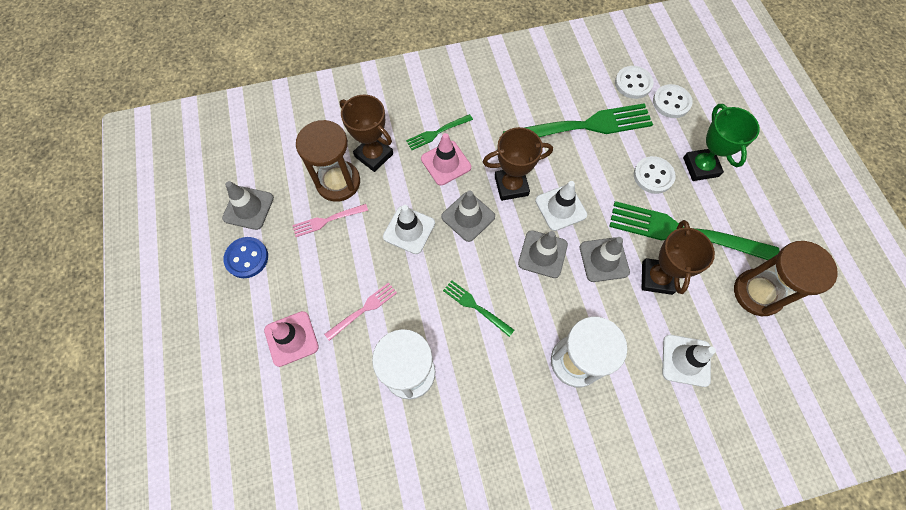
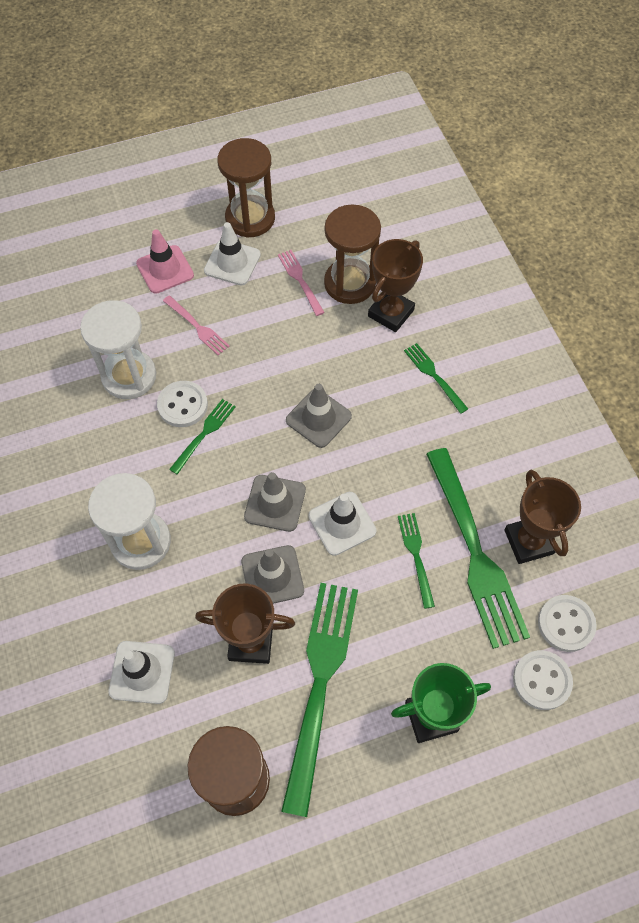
camera: 85 degrees right, 5 degrees down
(247, 258) = (250, 218): blue button -> brown hourglass
(248, 208) = (308, 209): grey traffic cone -> none
(409, 230) = (295, 359): white traffic cone -> white traffic cone (232, 263)
(446, 163) = (390, 389): pink traffic cone -> none
(511, 186) = (367, 464): brown trophy -> brown trophy (528, 542)
(586, 162) = (416, 556): none -> green fork
(653, 176) = (406, 645): white button -> white button (182, 405)

